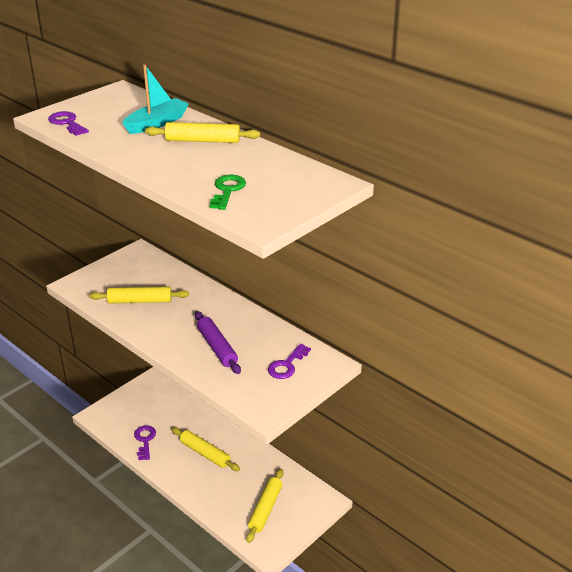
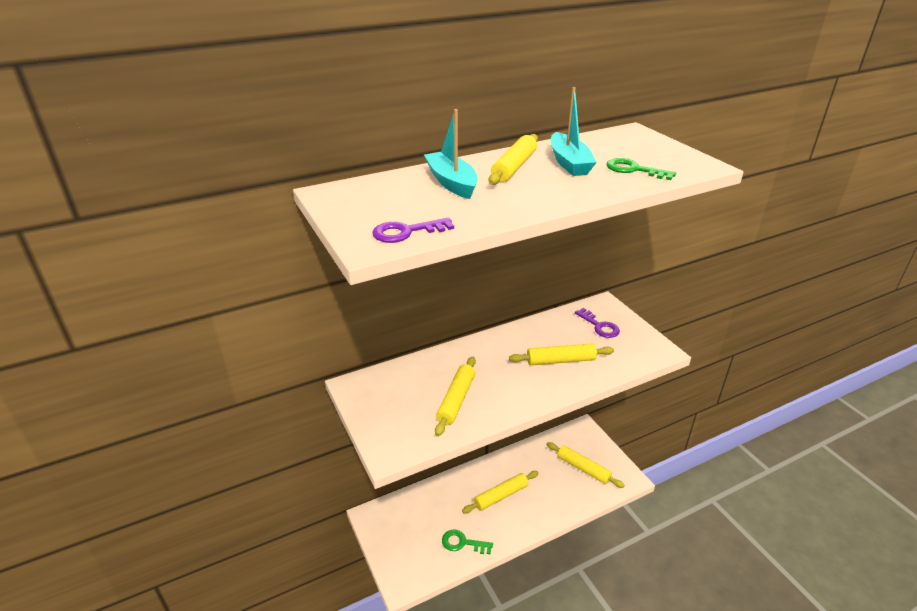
camera: 70 degrees left, 0 degrees up
(145, 440) = (463, 543): purple key -> green key
(217, 347) = (561, 360): purple rolling pin -> yellow rolling pin
(226, 161) = (569, 163): none -> turquoise boat

